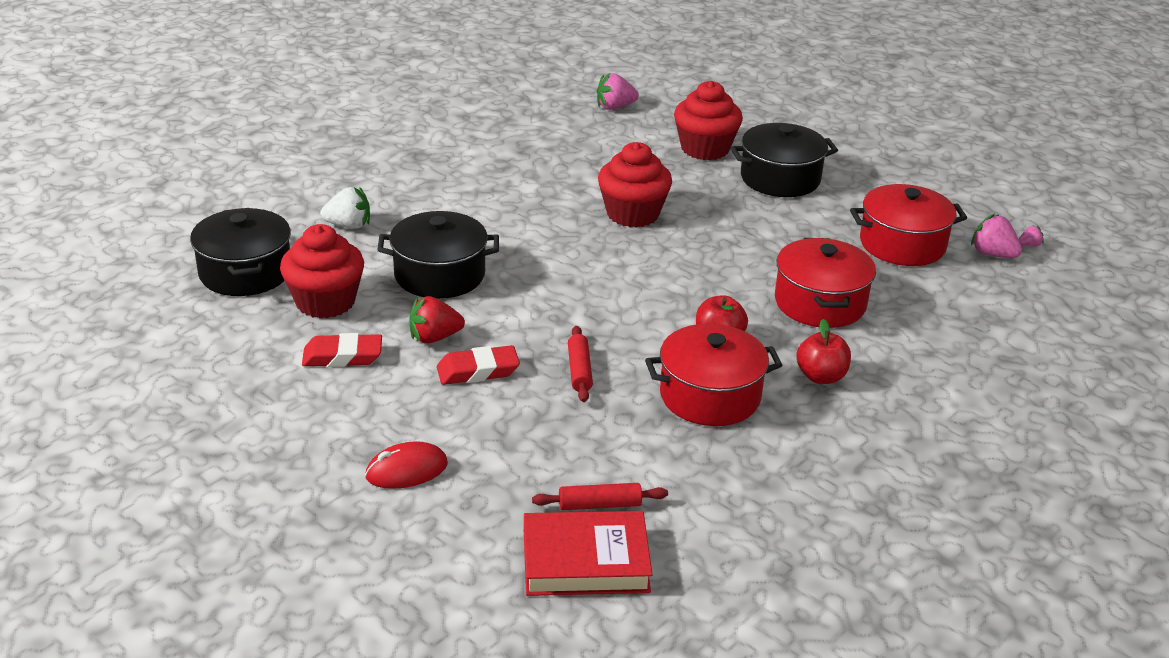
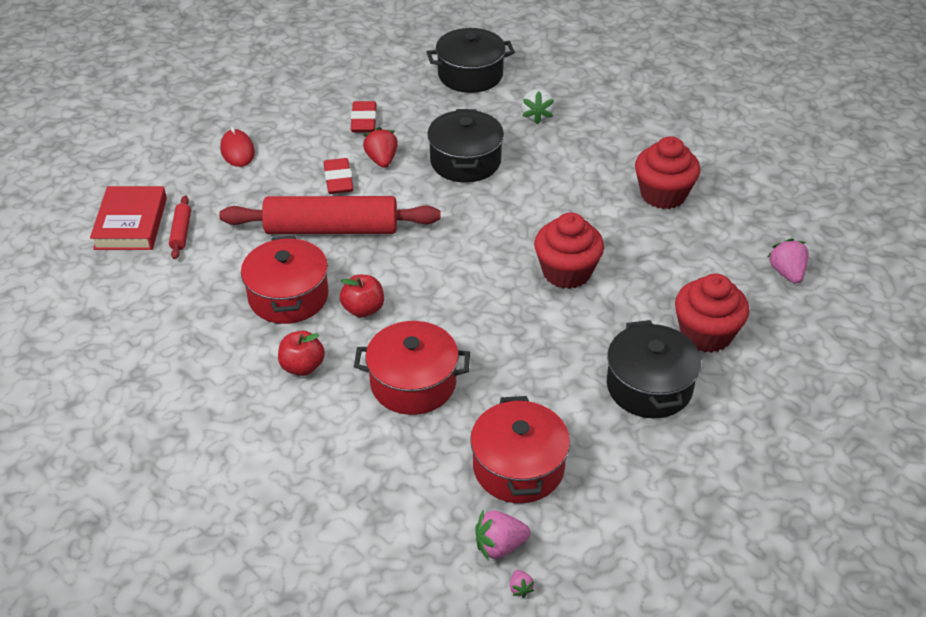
camera: 95 degrees right, 10 degrees up
(325, 302) = (431, 110): red cupcake -> red cupcake (663, 194)
(579, 371) = (331, 229): red rolling pin -> red rolling pin, size x2.38
(992, 254) = (500, 546): pink strawberry -> pink strawberry turned 150 degrees counterclockwise

